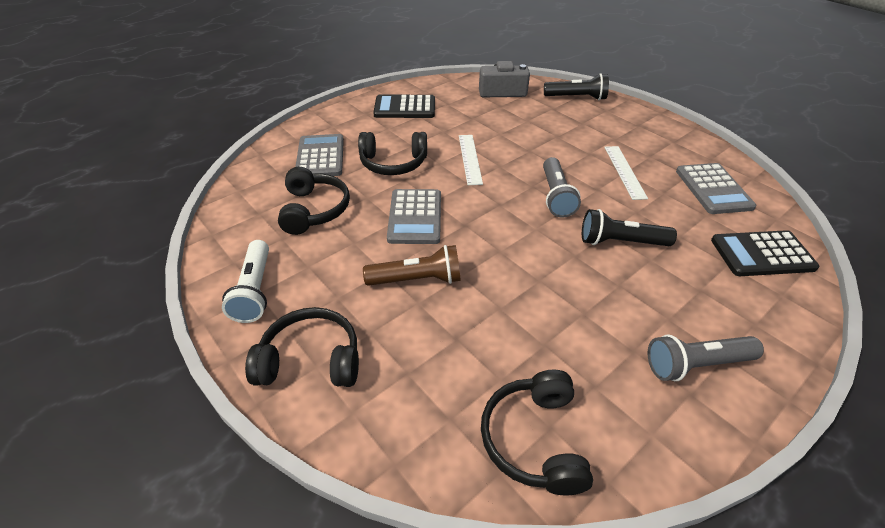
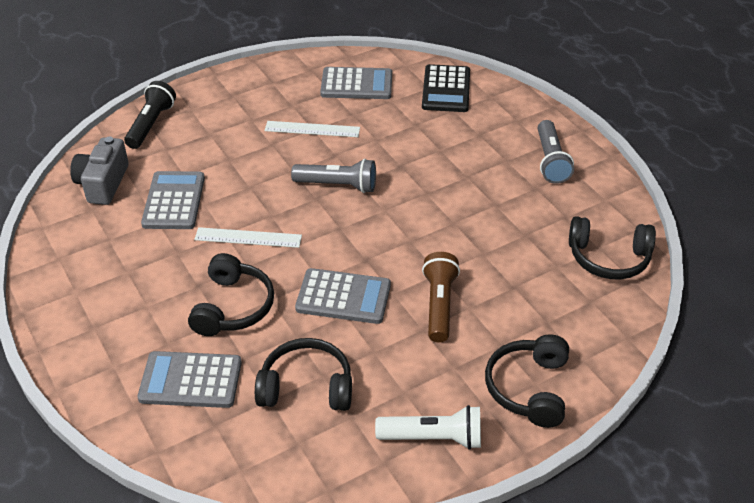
camera: 80 degrees left, 0 degrees up
(405, 108) = (98, 283): black calculator -> none
(497, 121) = (174, 201): none -> grey calculator
(621, 242) = (415, 161): black flashlight -> none

